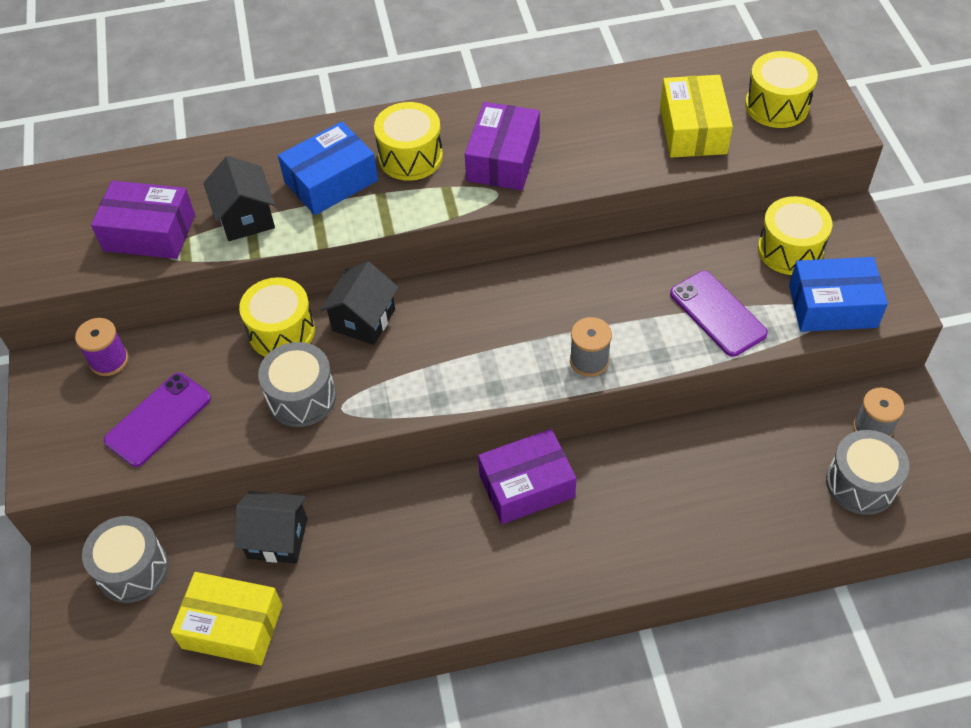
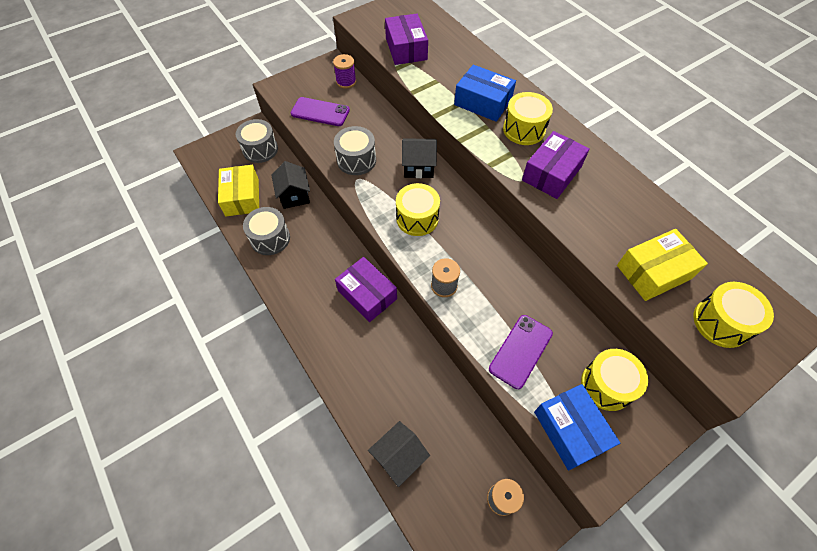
camera: 65 degrees right, 5 degrees up
(246, 218) = (436, 79): black house -> black house (399, 457)
(281, 331) = (394, 136): yellow drum -> yellow drum (417, 218)
(503, 159) = (551, 173): purple box -> purple box turned 45 degrees counterclockwise
(861, 483) = (450, 501): grey drum -> grey drum (270, 238)

